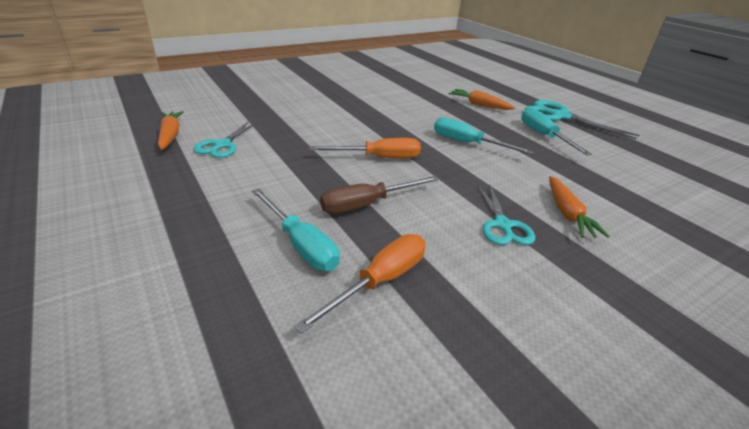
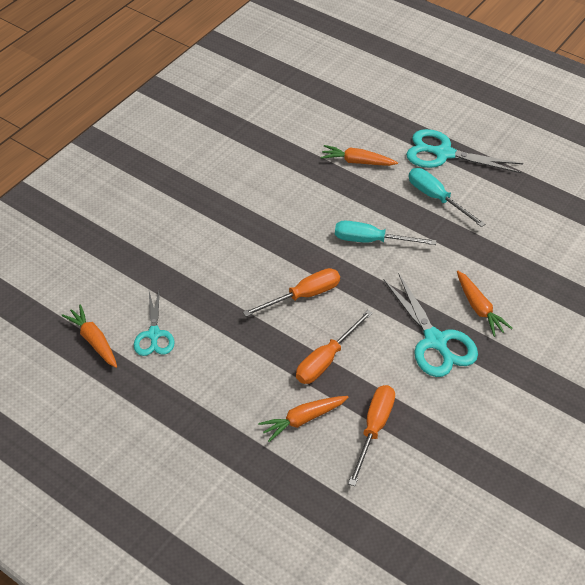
camera: 20 degrees left, 15 degrees up
(300, 244) = (303, 419): turquoise screwdriver -> orange carrot
(367, 204) = (326, 359): brown screwdriver -> orange screwdriver
(502, 225) = (435, 341): turquoise scissors -> turquoise scissors, size x1.56

